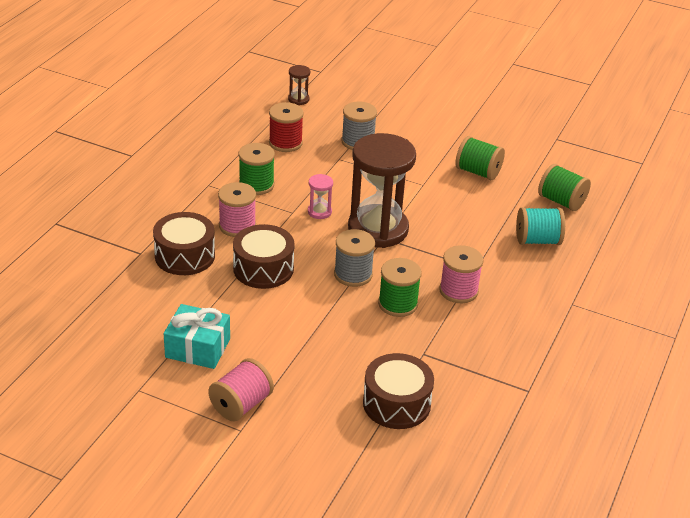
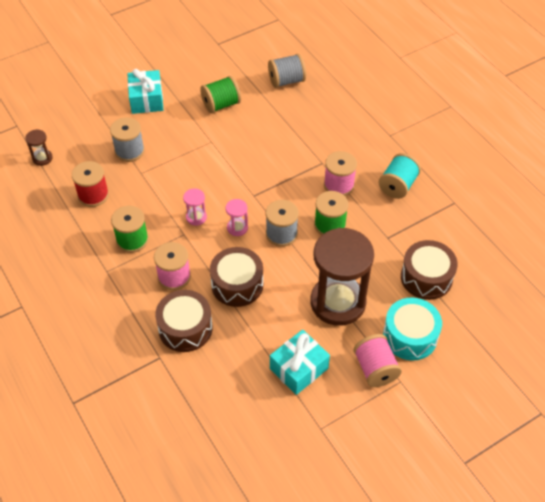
camera: 55 degrees left, 15 degrees up
(305, 417) = (410, 336): none -> turquoise drum
(332, 242) = (237, 228): none -> pink hourglass
(378, 229) = (242, 194): brown hourglass -> brown hourglass (338, 302)
(431, 126) = (146, 100): none -> turquoise gift
(537, 240) = (317, 116): turquoise spool -> turquoise spool (397, 185)
(561, 201) = (286, 81): green spool -> grey spool

